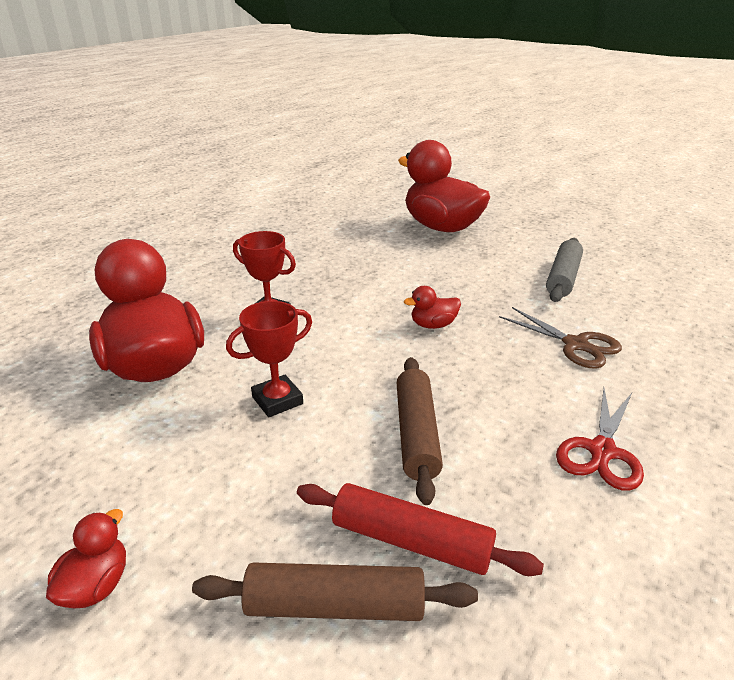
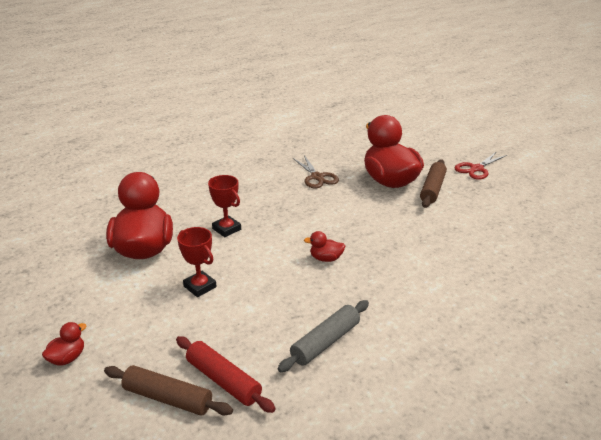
camera: 20 degrees right, 0 degrees up
(277, 400) = (200, 287): red trophy -> red trophy turned 60 degrees clockwise
(416, 434) = (265, 326): brown rolling pin -> brown rolling pin (432, 189)
(562, 278) = (447, 242): grey rolling pin -> grey rolling pin (325, 342)
(576, 345) = (412, 294): brown scissors -> brown scissors (317, 177)
(602, 451) = (368, 364): red scissors -> red scissors (476, 169)

